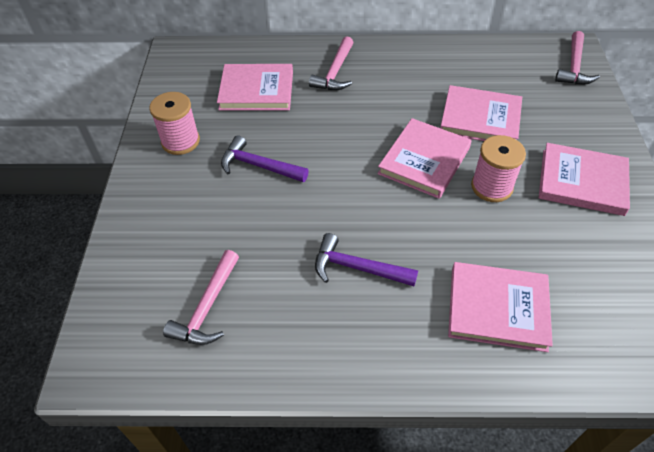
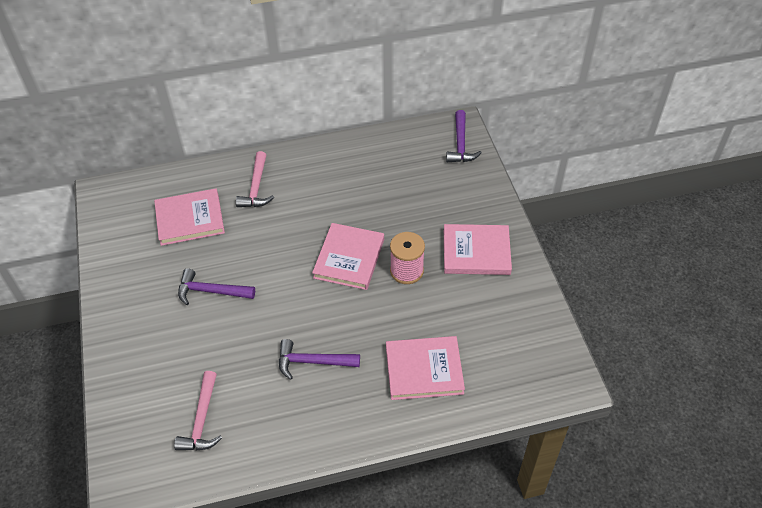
camera: 15 degrees left, 0 degrees up
(180, 141) = (135, 282): pink spool -> none
(480, 118) = (389, 210): pink book -> none
(574, 67) = (460, 144): pink hammer -> purple hammer

